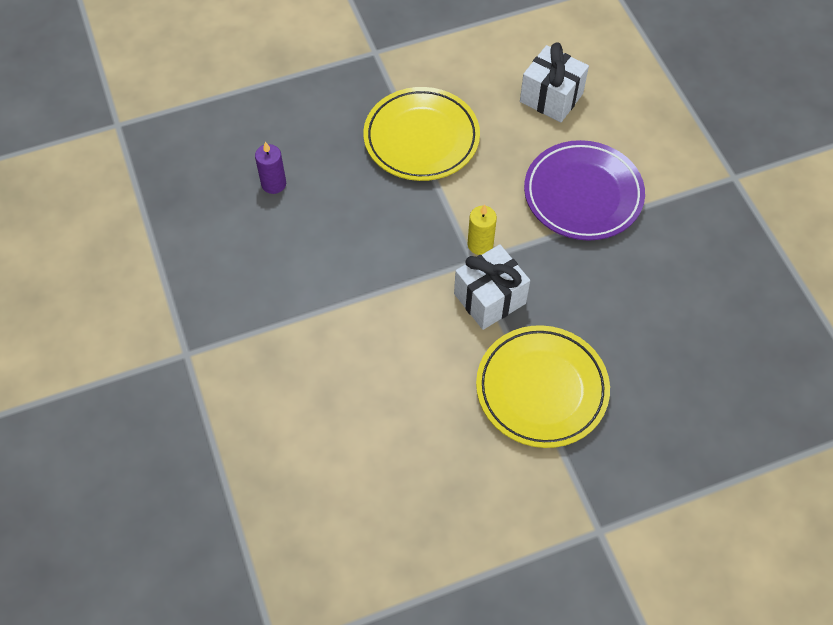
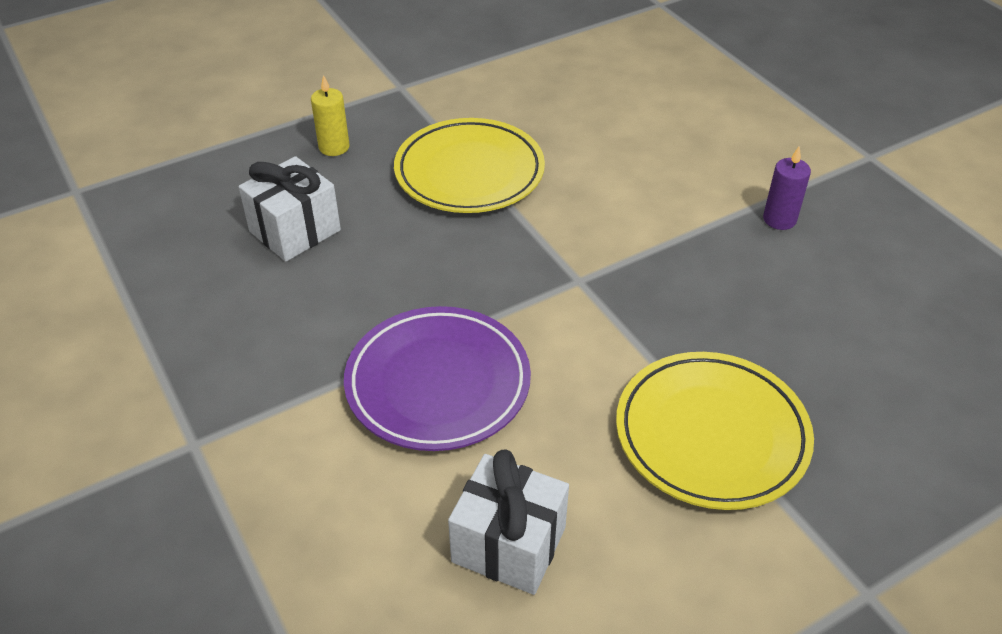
camera: 170 degrees right, 15 degrees down
(273, 184) = (895, 337): purple candle -> purple candle (779, 219)
(480, 244) = (575, 300): yellow candle -> yellow candle (334, 147)
(489, 298) = (547, 244): white gift -> white gift (295, 231)

